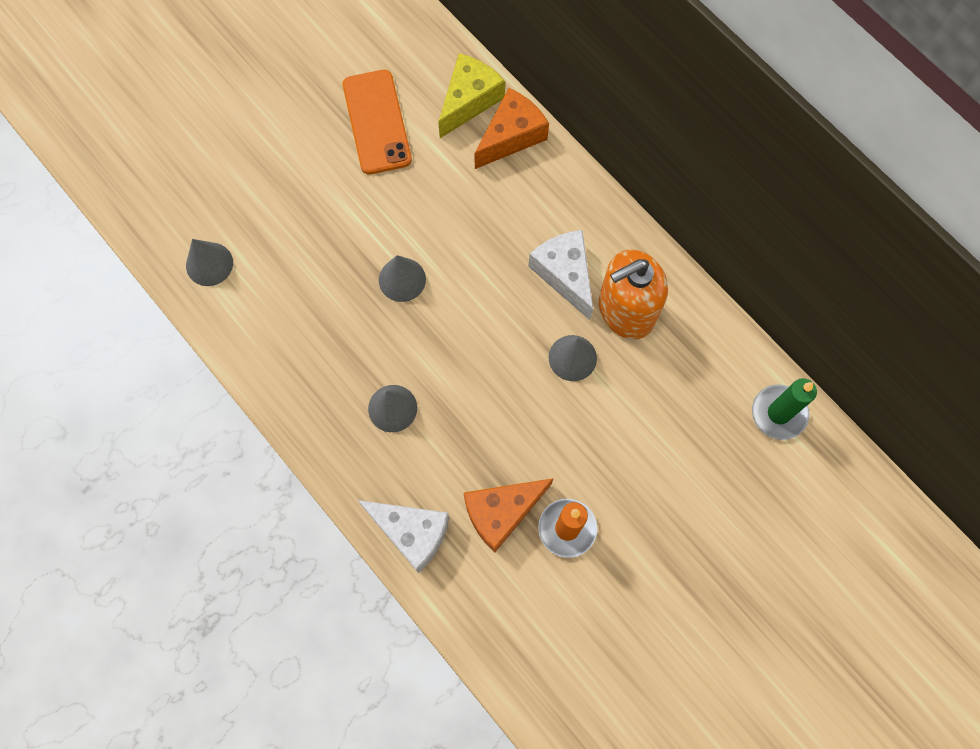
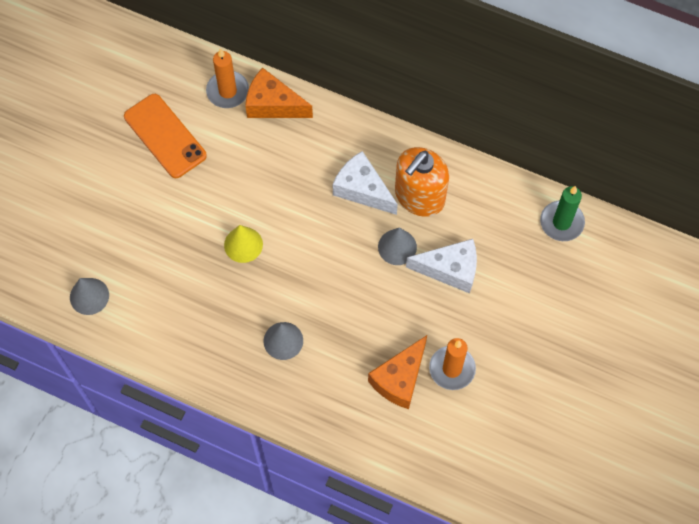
camera: 25 degrees left, 5 degrees down
(402, 279) = (243, 244): grey cone -> yellow cone
(411, 533) = (341, 422): white cheese -> white cheese (450, 269)
(469, 101) = (227, 91): yellow cheese -> orange candle
(511, 136) = (273, 104): orange cheese -> orange cheese turned 90 degrees counterclockwise

